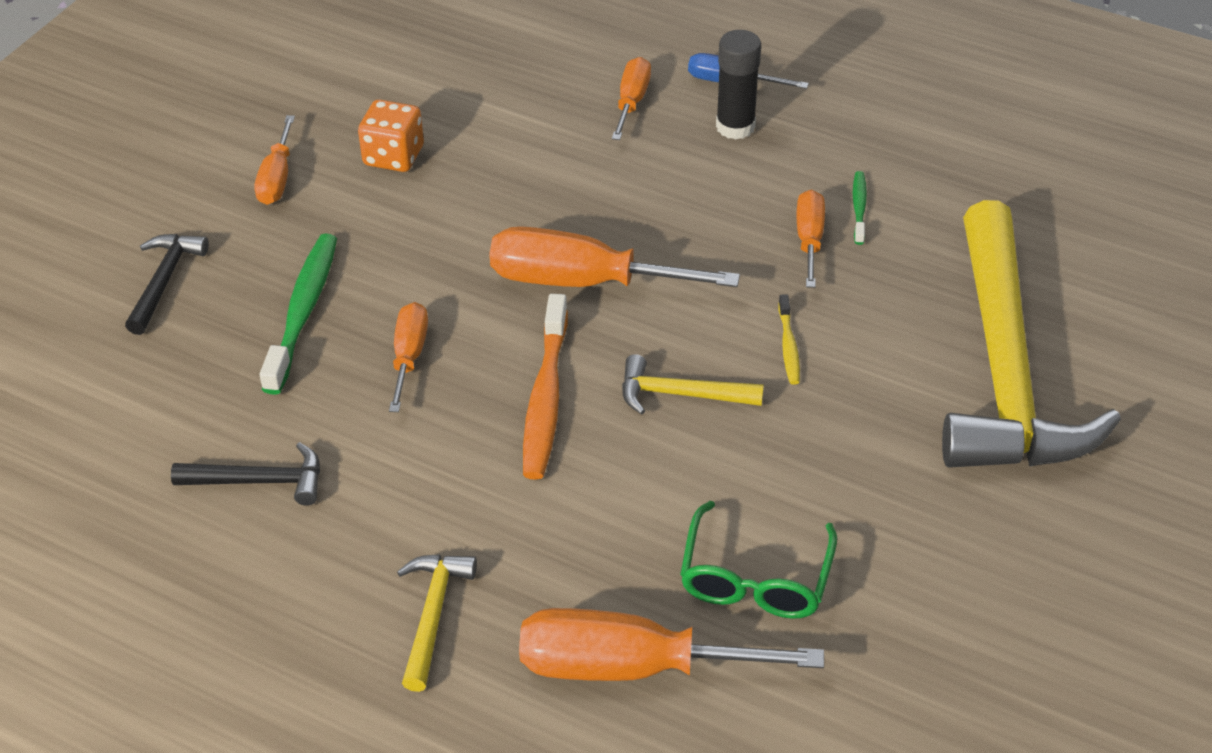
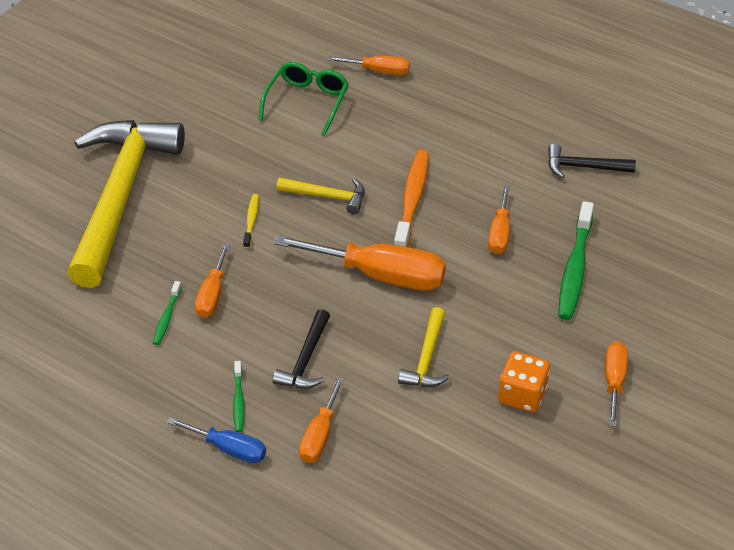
camera: 175 degrees left, 0 degrees up
(164, 281) = (678, 299): black hammer -> black hammer (305, 360)
(433, 615) = (479, 98): yellow hammer -> yellow hammer (426, 358)
(631, 667) = (379, 71): orange screwdriver -> orange screwdriver, size x0.55
(735, 127) = (238, 401): black glue stick -> green toothbrush

